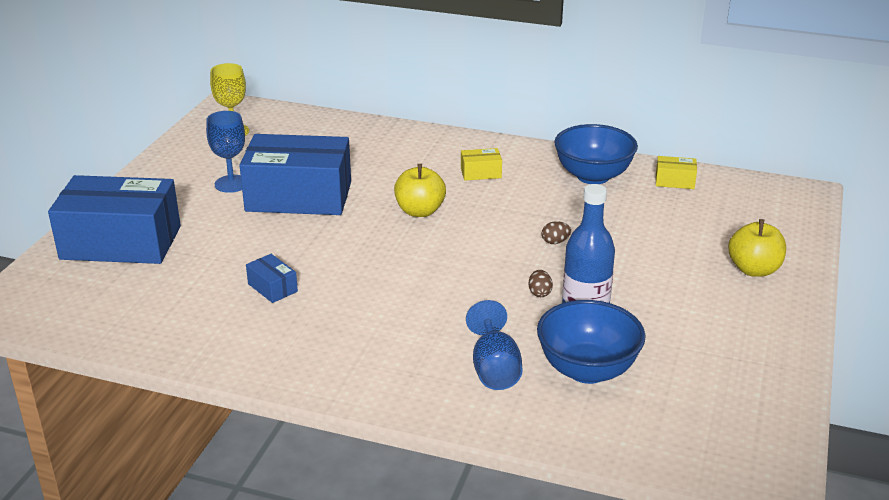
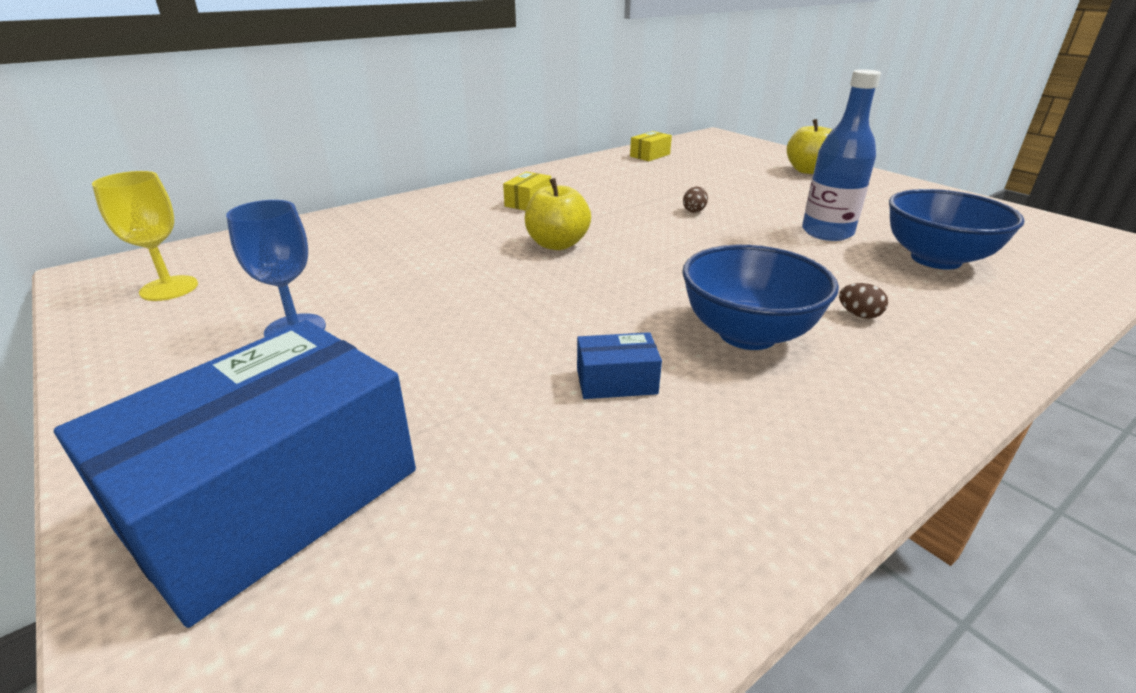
camera: 55 degrees left, 0 degrees up
(299, 196) = (414, 295): blue box -> none
(494, 369) = (916, 298): blue goblet -> none
(539, 293) = (779, 240): brown egg -> brown egg (859, 315)
(593, 176) = (602, 172): blue bowl -> blue bowl (747, 334)

